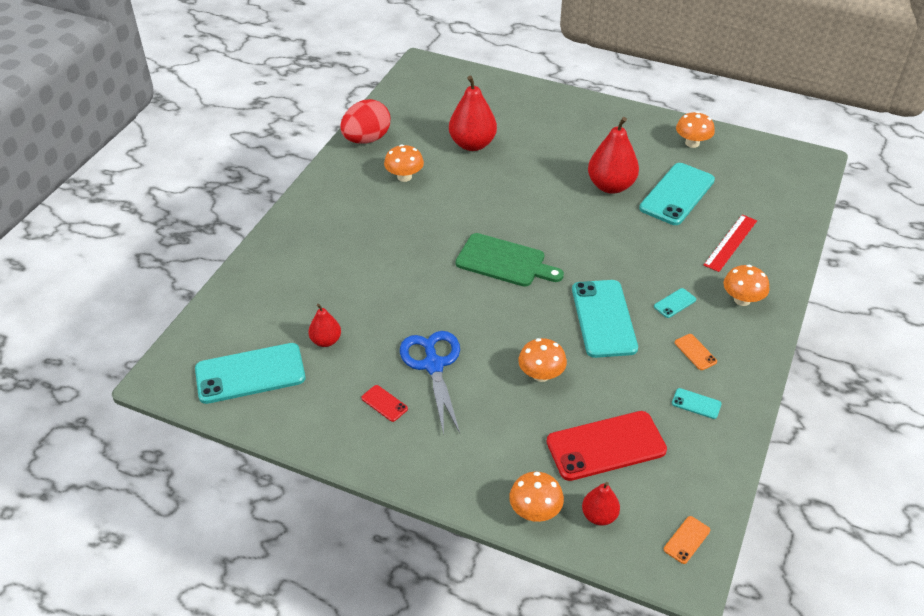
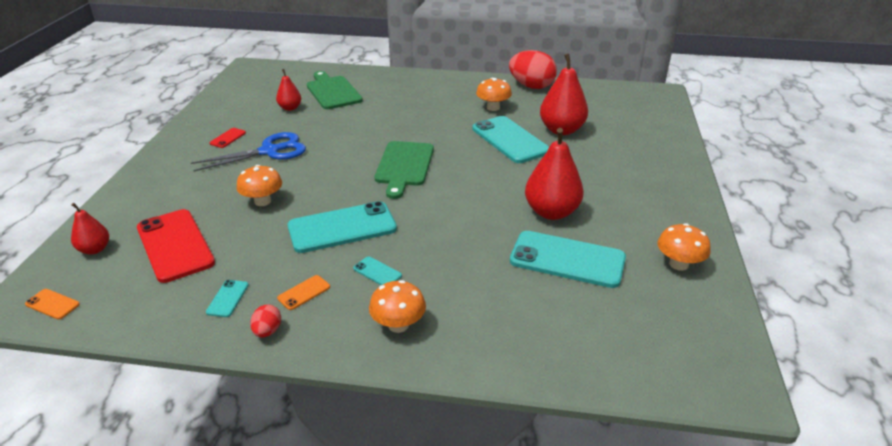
camera: 75 degrees right, 10 degrees down
(250, 374) = (255, 90): turquoise phone -> turquoise phone (510, 140)
(297, 297) = (333, 91): none -> green cutting board
(535, 511) = (108, 216): orange mushroom -> none
(730, 242) = (500, 309): red ruler -> none
(741, 378) = (267, 331): none -> red egg

